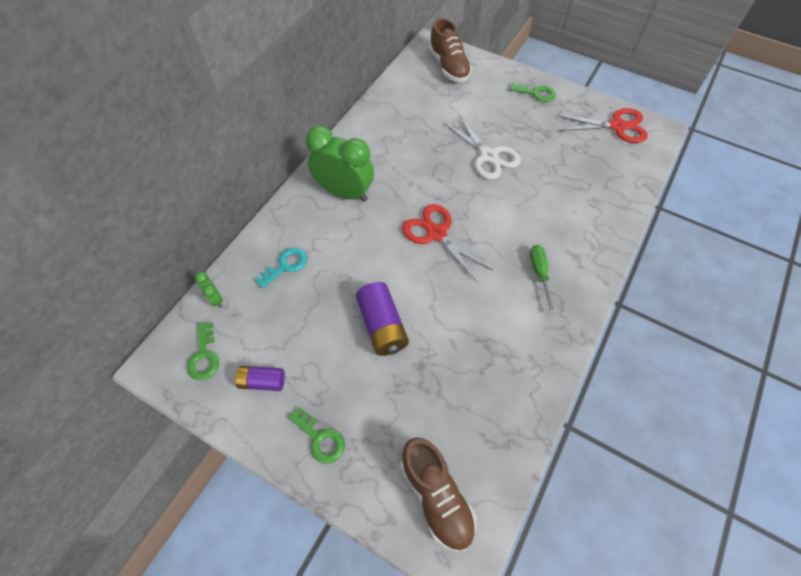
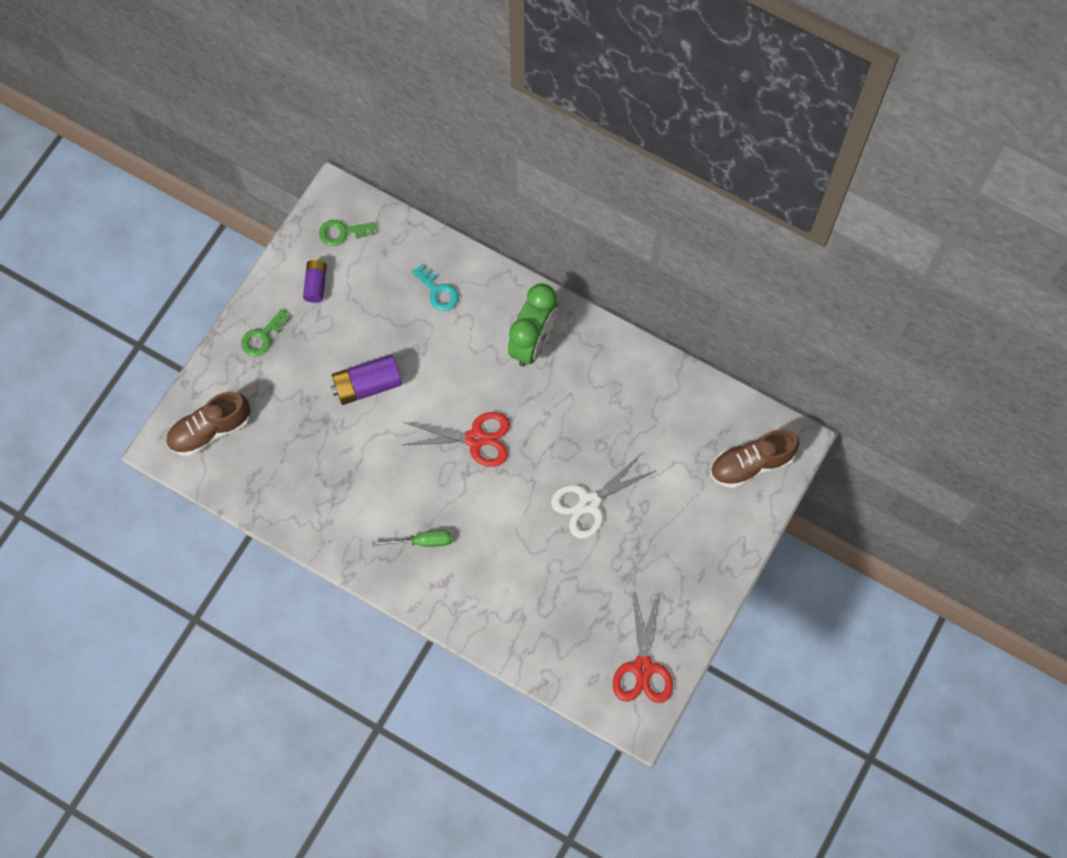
camera: 90 degrees right, 10 degrees up
(215, 299) = (401, 232): green clock -> none
(436, 233) = (476, 438): red scissors -> red scissors turned 45 degrees clockwise
(536, 93) = (701, 573): green key -> none

